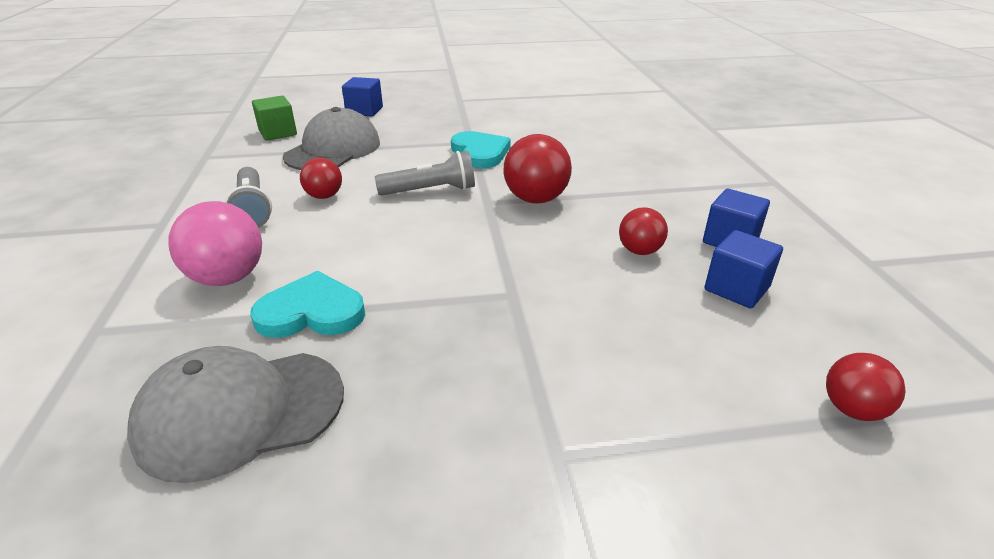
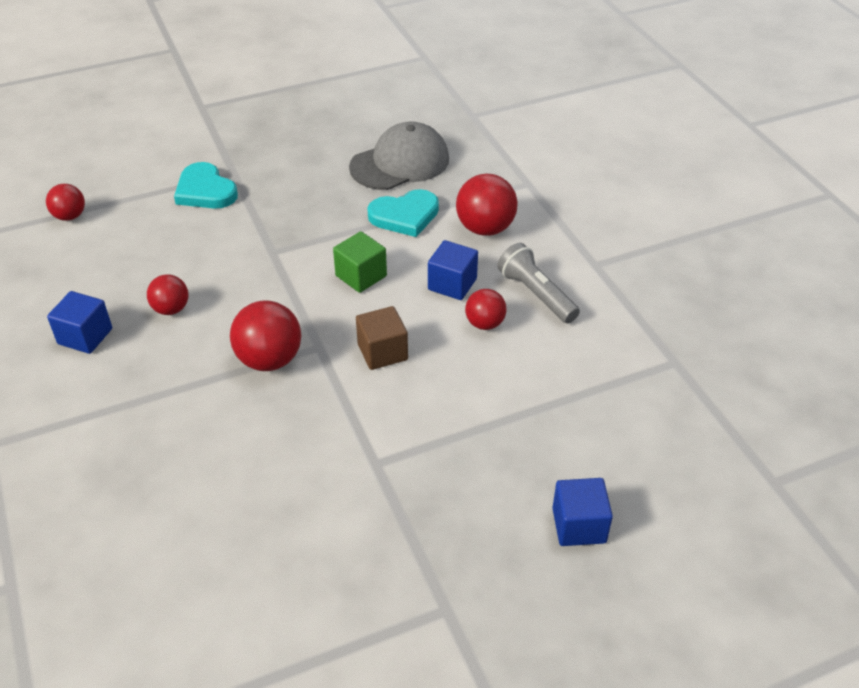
camera: 165 degrees right, 10 degrees up
(228, 278) = (485, 228): pink ball -> red ball
(278, 133) = (645, 431): green cube -> green cube (361, 276)
(333, 149) = (541, 407): grey cap -> none
(431, 191) = (382, 352): grey flashlight -> brown cube
(480, 153) = (354, 437): turquoise heart -> turquoise heart (205, 191)
(736, 288) = (102, 285): blue cube -> blue cube (452, 284)

